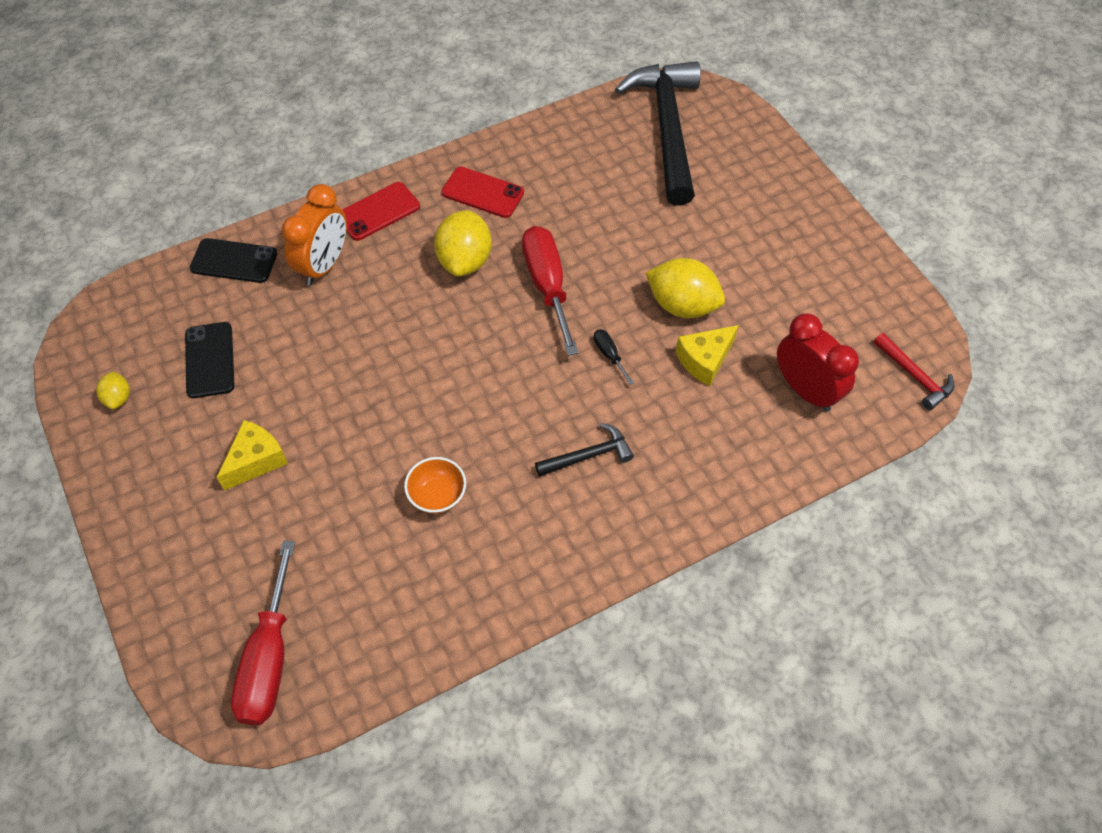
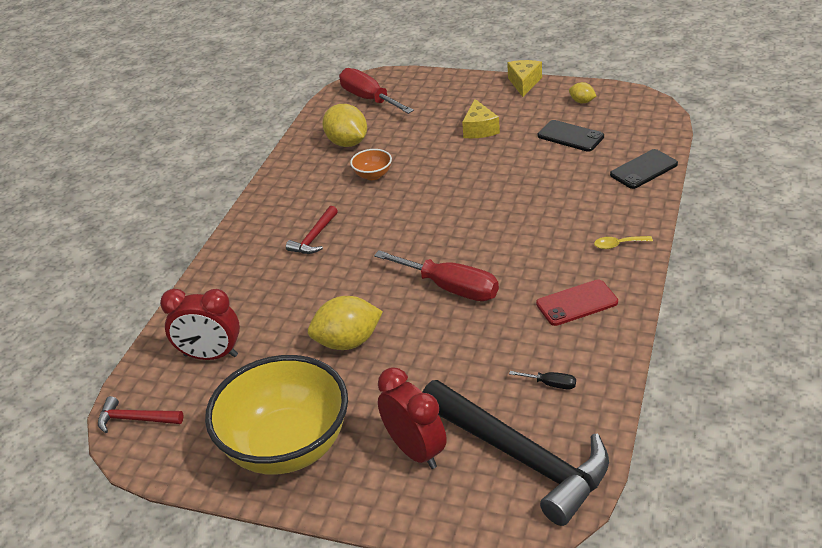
camera: 140 degrees right, 20 degrees down
(324, 265) = (595, 202): orange clock -> none
(378, 211) = (618, 245): red phone -> yellow spoon
(465, 260) = (521, 262): yellow lemon -> yellow lemon (347, 143)
(588, 456) = (314, 237): black hammer -> red hammer
(609, 355) = (362, 284): black screwdriver -> black screwdriver (551, 384)
(705, 360) = (297, 324): yellow cheese -> yellow cheese (524, 83)
(727, 183) = (415, 451): none -> red clock
(811, 255) = (287, 447): none -> yellow bowl

